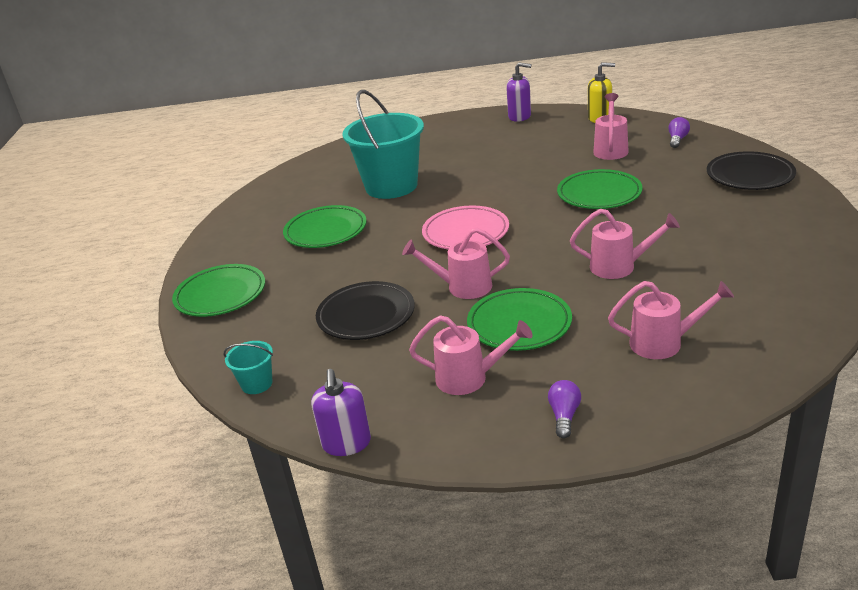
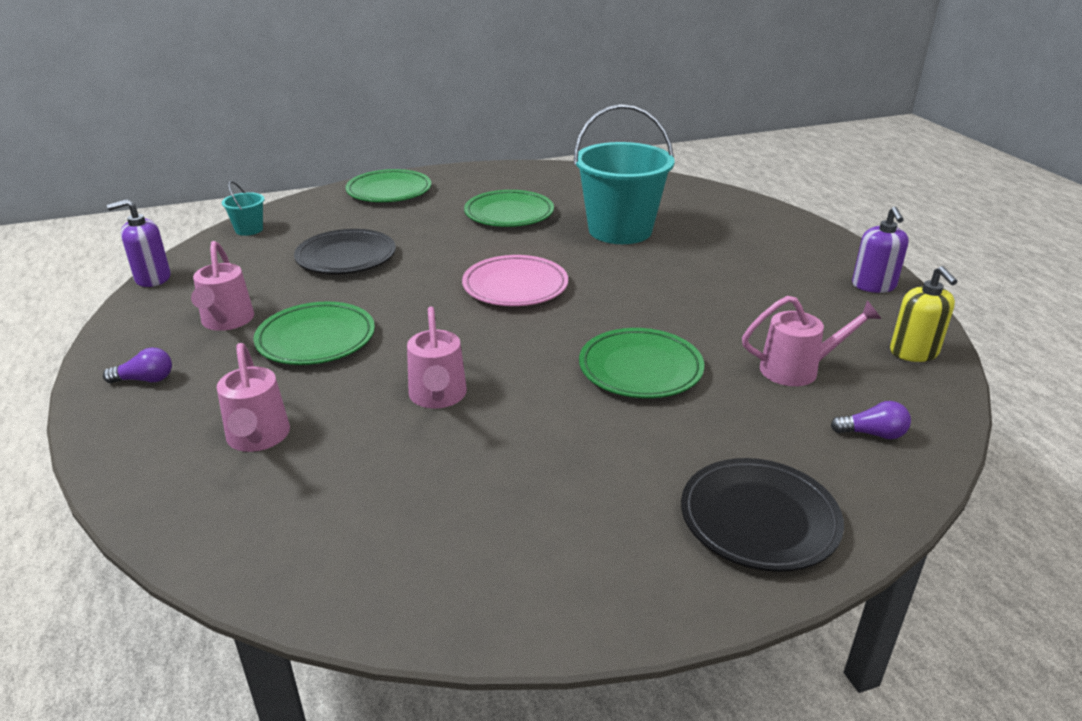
camera: 70 degrees right, 0 degrees up
(462, 287) = (395, 298): pink watering can -> none

